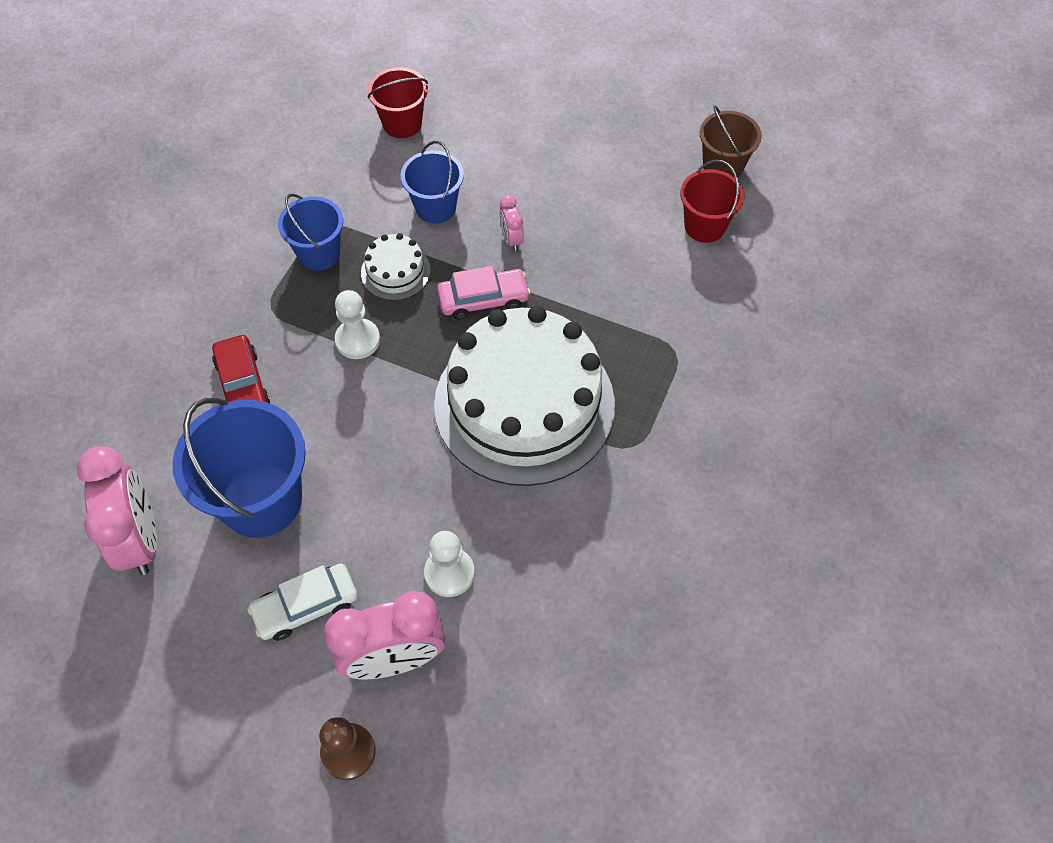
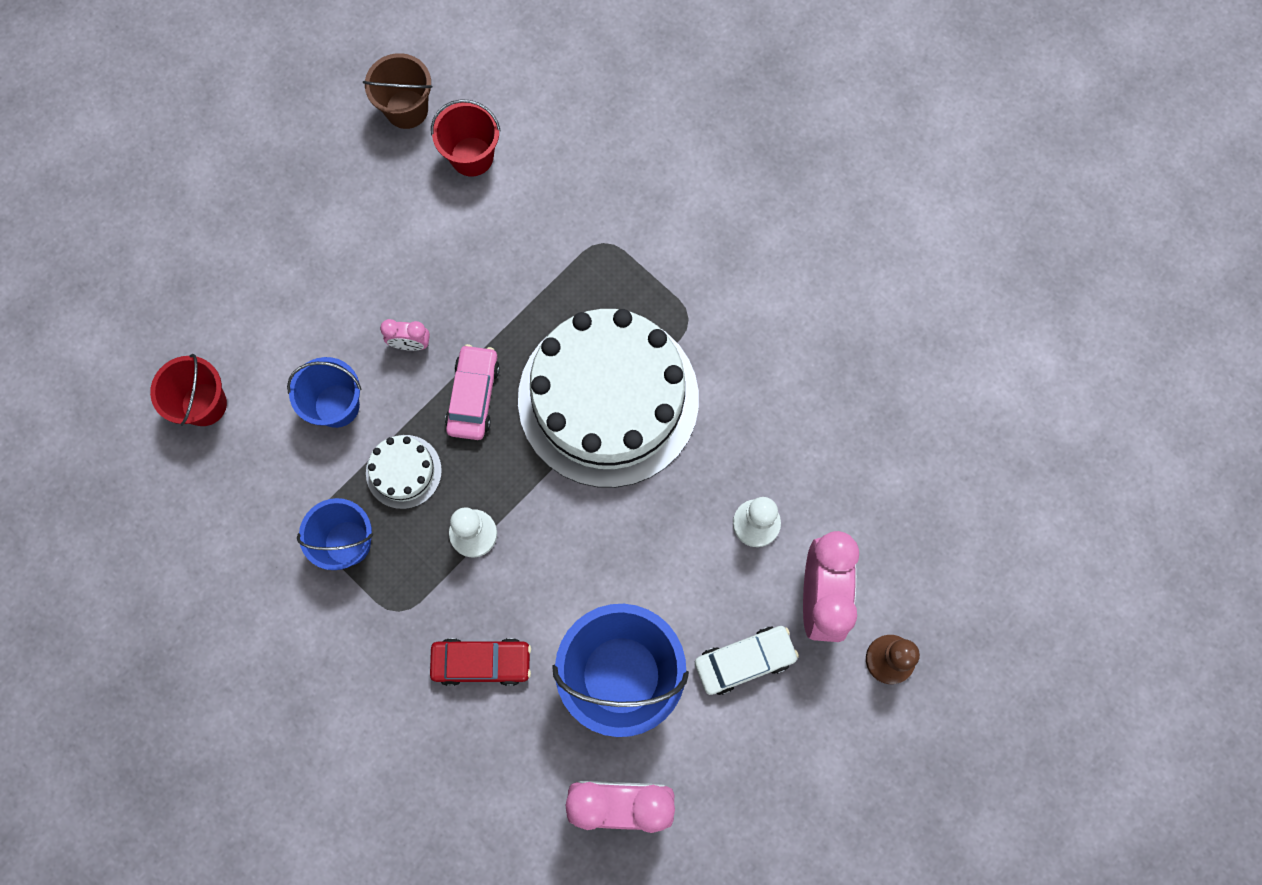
camera: 70 degrees left, 15 degrees up
(306, 606) = (744, 661): white car -> white car turned 105 degrees counterclockwise

